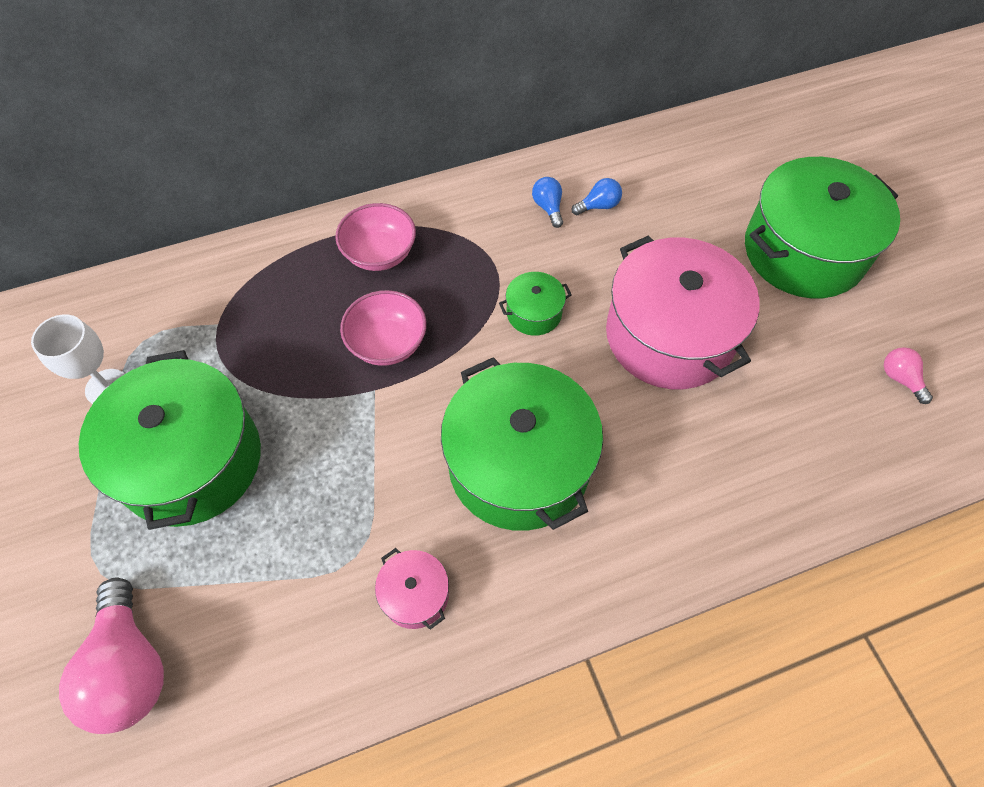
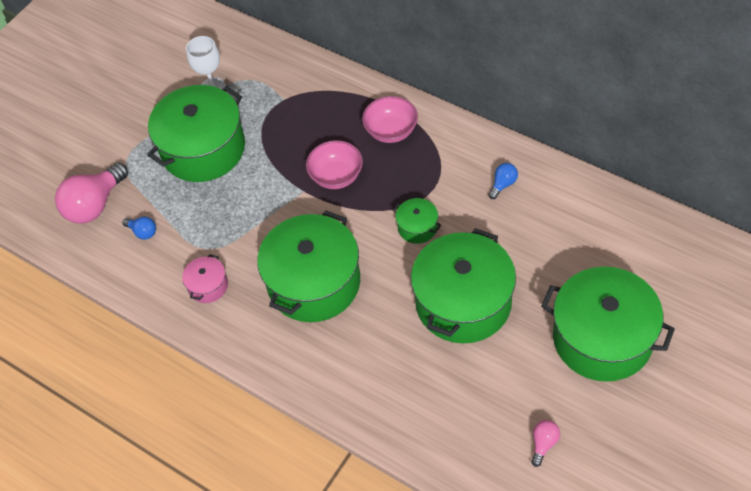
camera: 60 degrees right, 5 degrees down
(598, 206) = (530, 208): blue light bulb -> blue light bulb (143, 232)
(669, 335) = (463, 302): pink pot -> green pot

